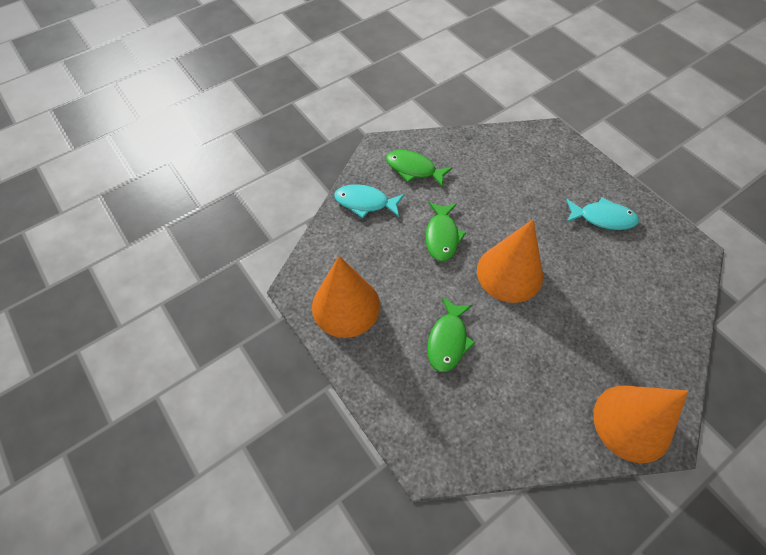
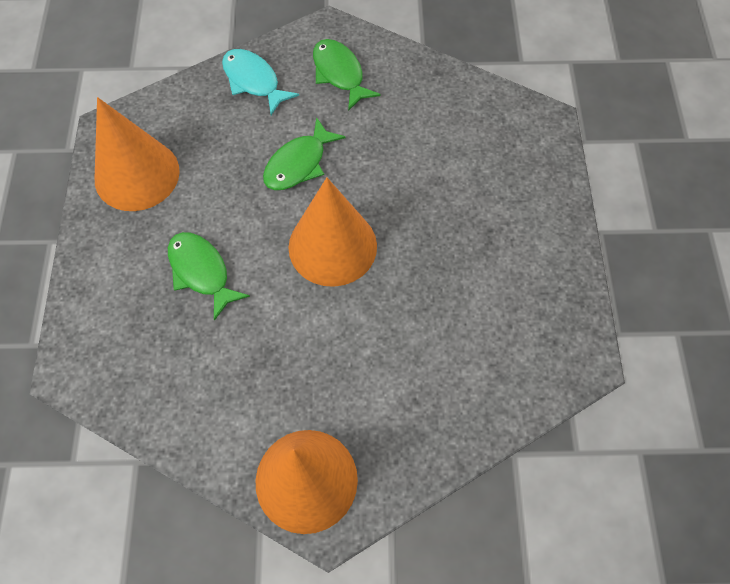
camera: 35 degrees right, 5 degrees up
(448, 340) = (201, 272): green fish -> green fish turned 90 degrees clockwise
(603, 218) = (504, 253): turquoise fish -> none

